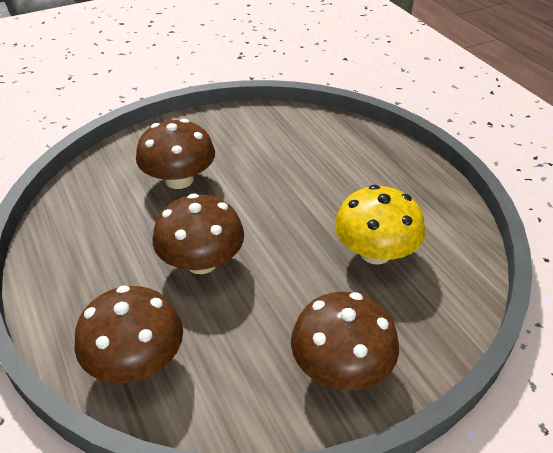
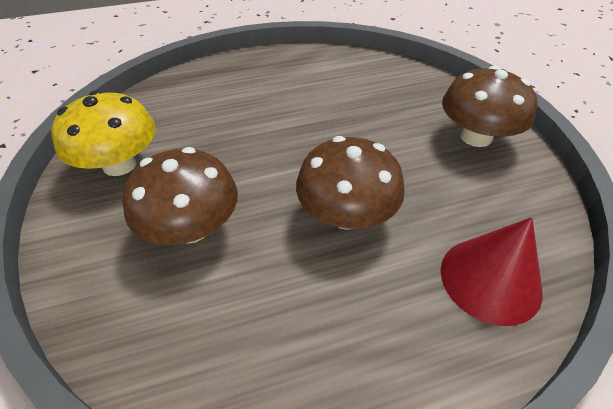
camera: 80 degrees left, 5 degrees up
(136, 361) = (490, 279): brown mushroom -> red cone
(375, 252) = (351, 99): yellow mushroom -> yellow mushroom (120, 164)

